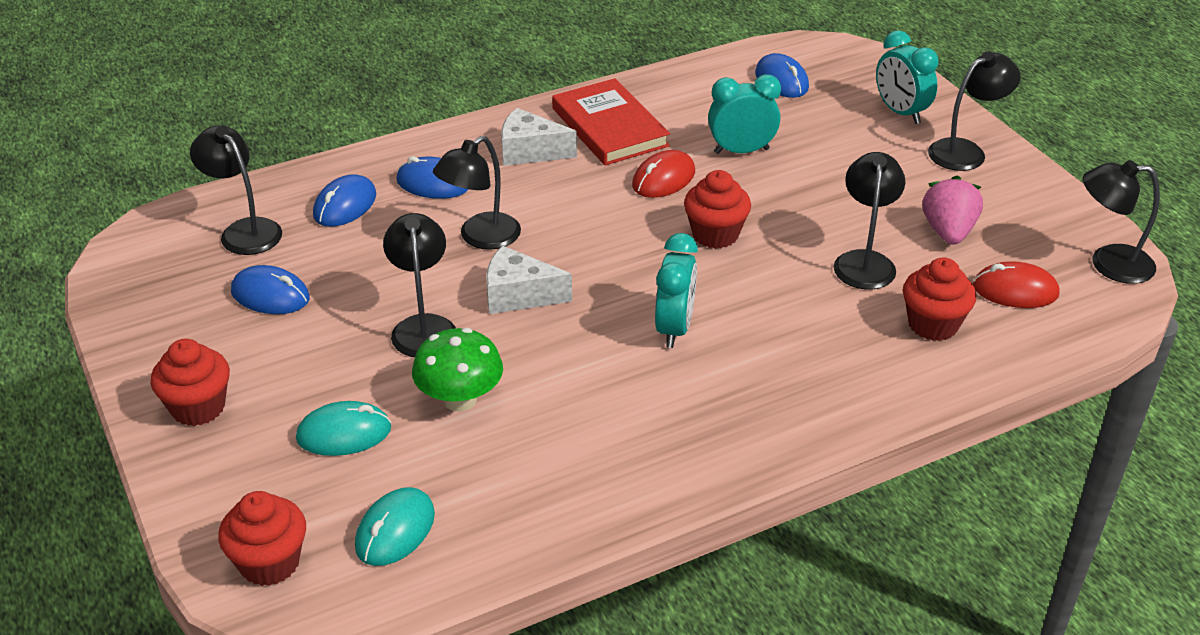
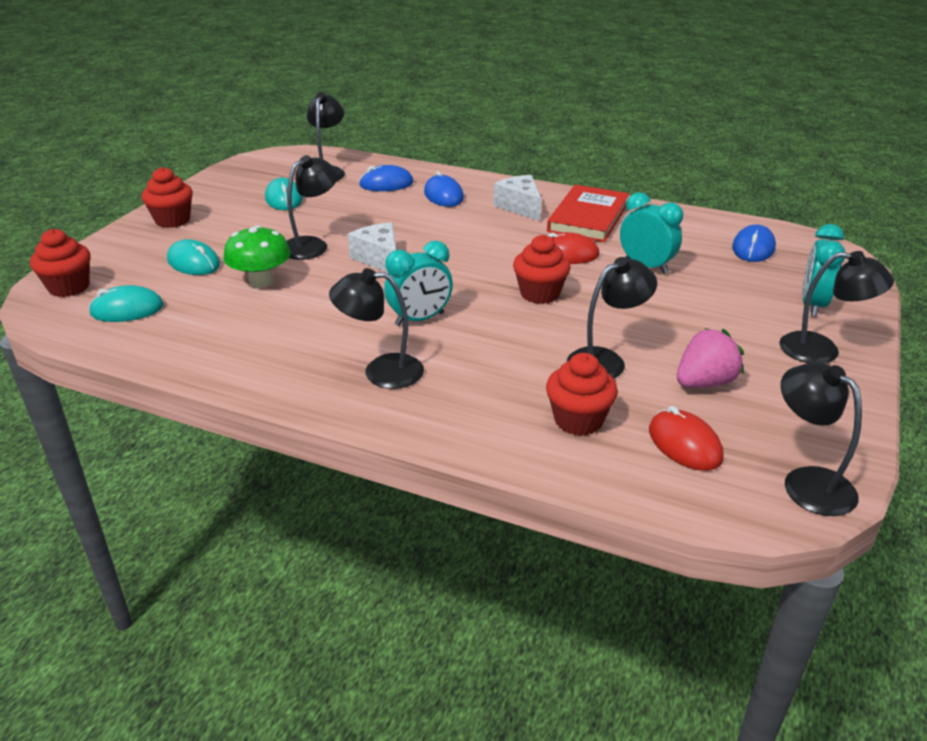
camera: 50 degrees right, 5 degrees down
(270, 295) = (284, 199): blue mouse -> turquoise mouse
(480, 238) = (415, 227): black lamp -> black lamp (381, 371)

